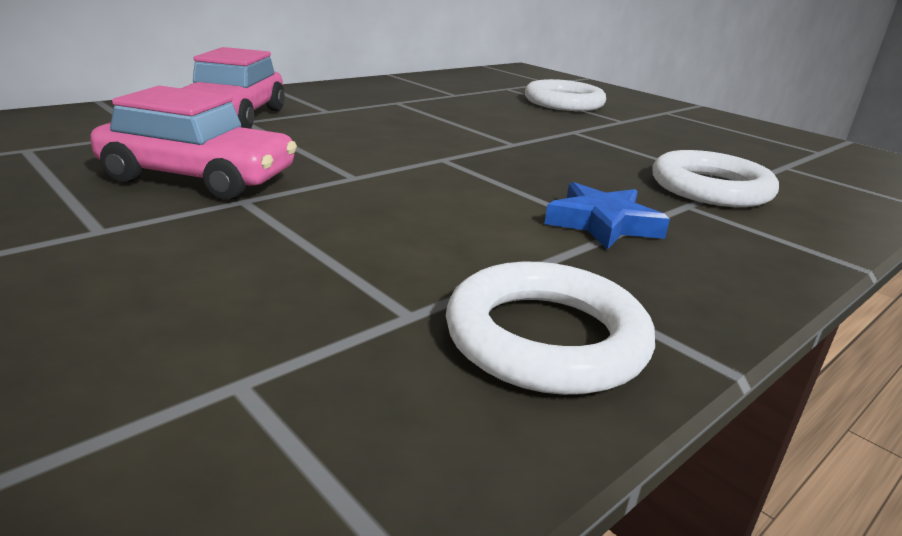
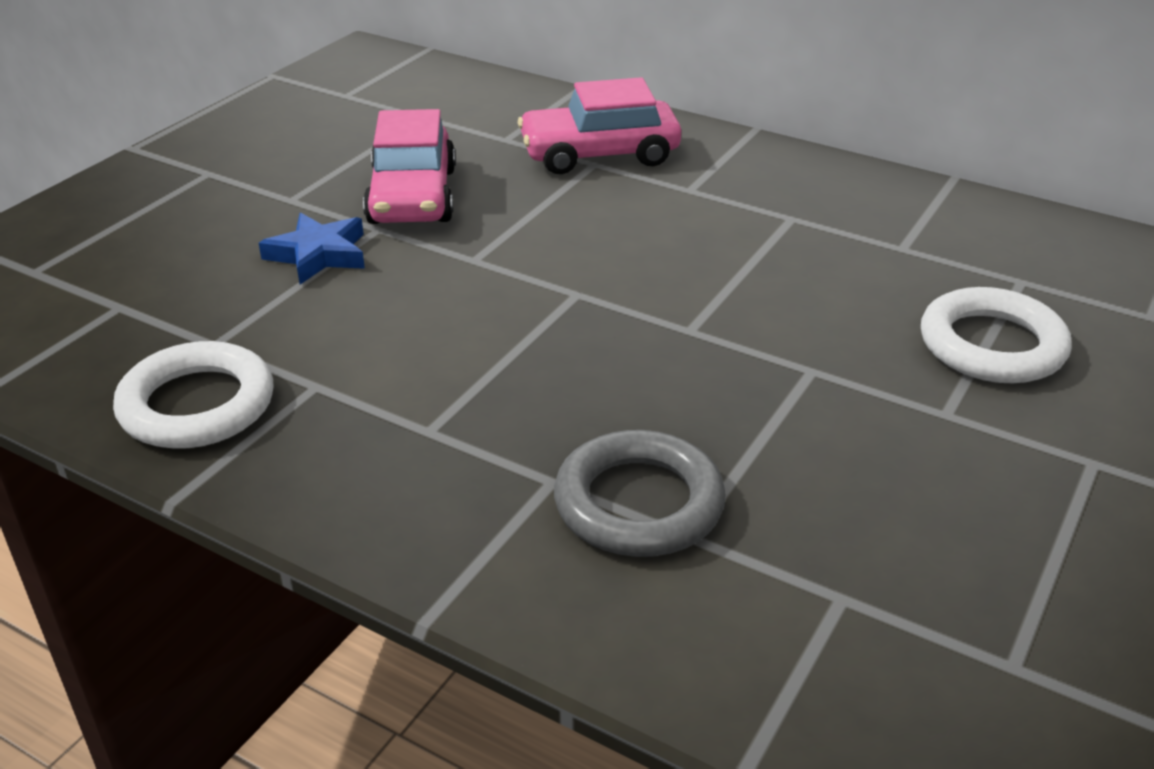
camera: 75 degrees right, 10 degrees up
(602, 224) = (443, 418): blue star -> blue star (318, 254)
(710, 188) = (639, 503): white ring -> grey ring

